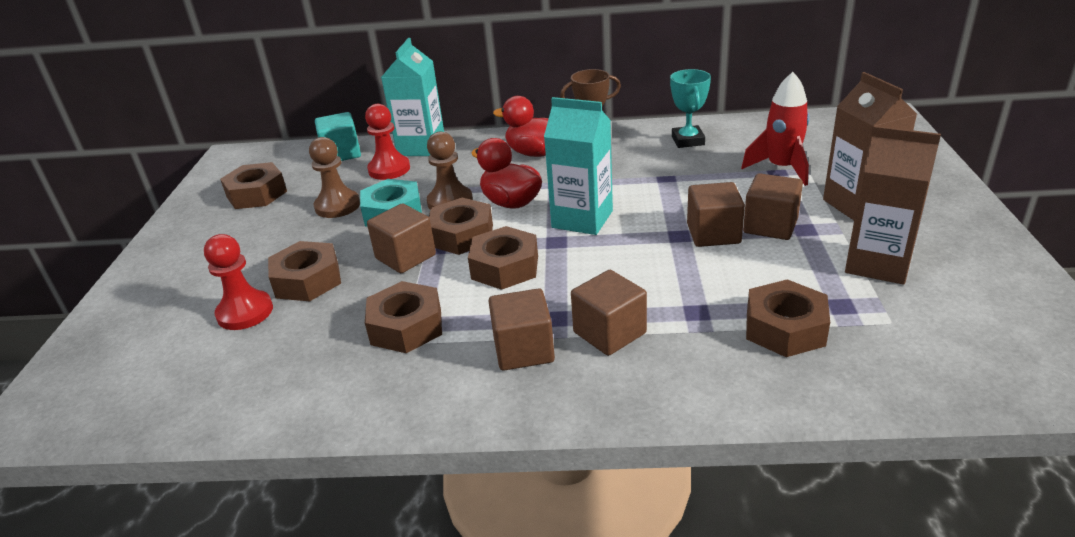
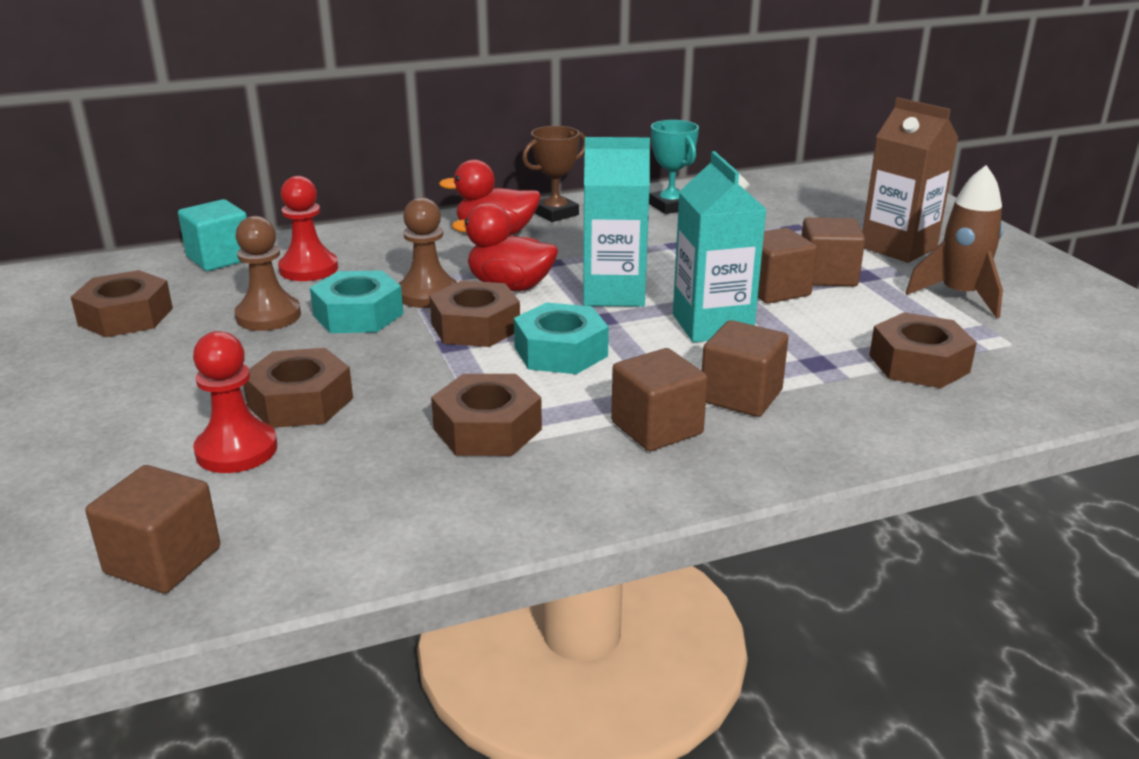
camera: 25 degrees left, 5 degrees down
(405, 257) = (419, 358): brown cube -> brown cube (163, 560)
(421, 147) = (333, 241): turquoise carton -> turquoise carton (712, 325)
(505, 267) = (561, 352): brown nut -> turquoise nut
(781, 168) = (794, 223): red rocket -> none
(878, 264) = (959, 296): brown carton -> brown rocket

